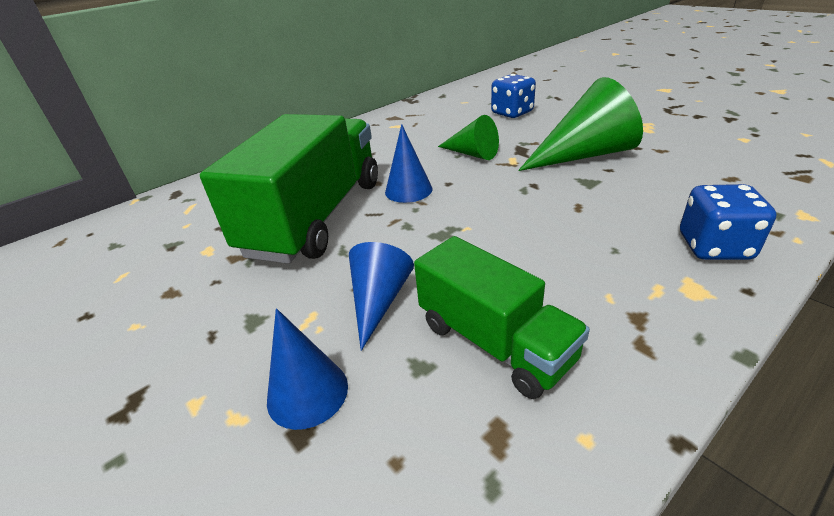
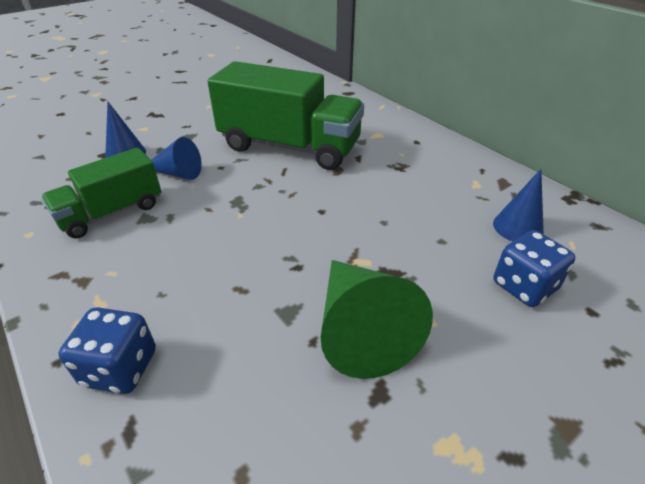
camera: 90 degrees right, 5 degrees up
(408, 190) = (315, 188): blue cone -> blue cone (518, 227)
(472, 154) = (384, 232): green cone -> none

